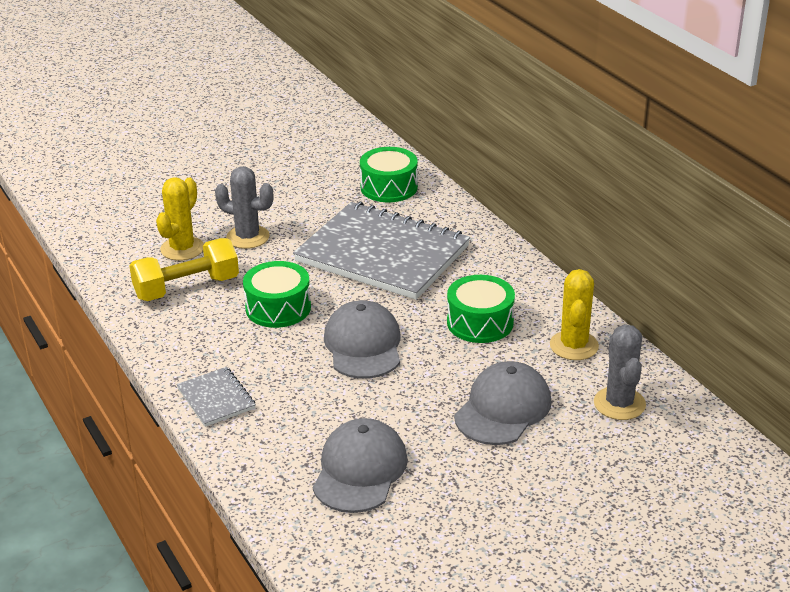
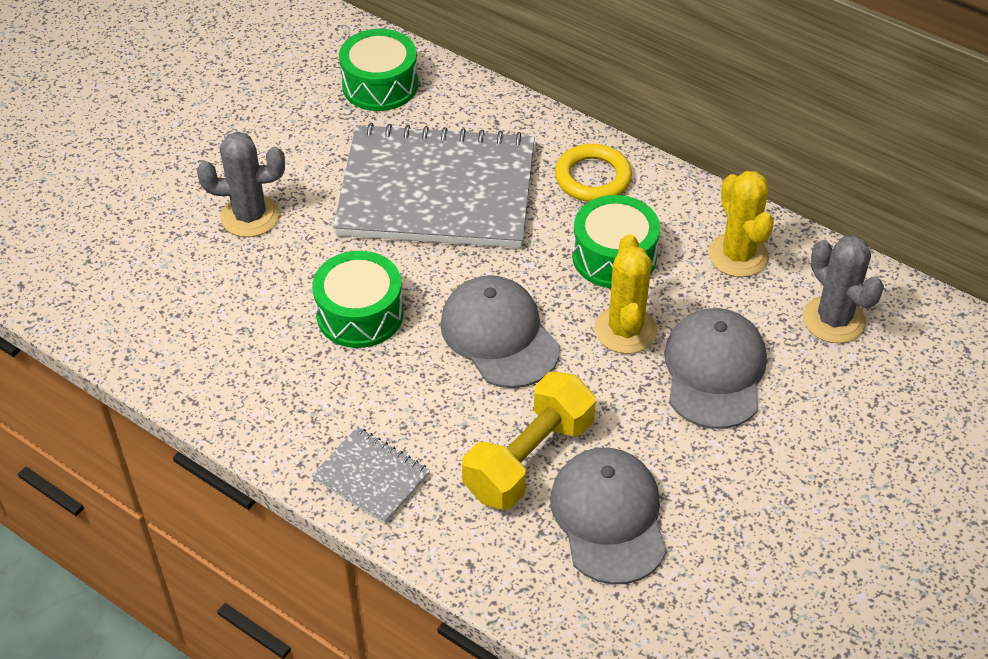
camera: 25 degrees left, 15 degrees up
(182, 249) = (175, 261): yellow cactus -> yellow cactus (625, 330)
(187, 288) = (222, 321): yellow dumbbell -> yellow dumbbell (529, 458)
(499, 274) = (593, 178): none -> yellow ring

